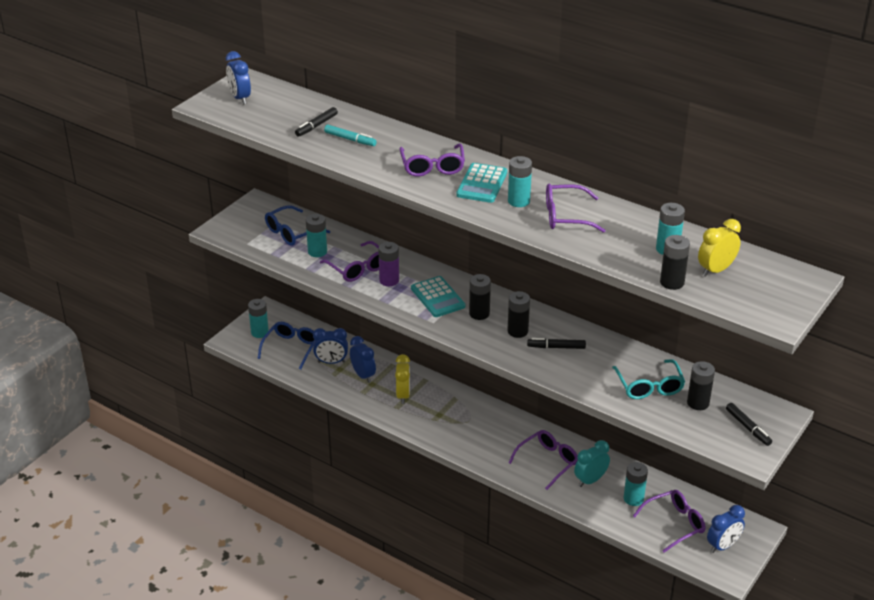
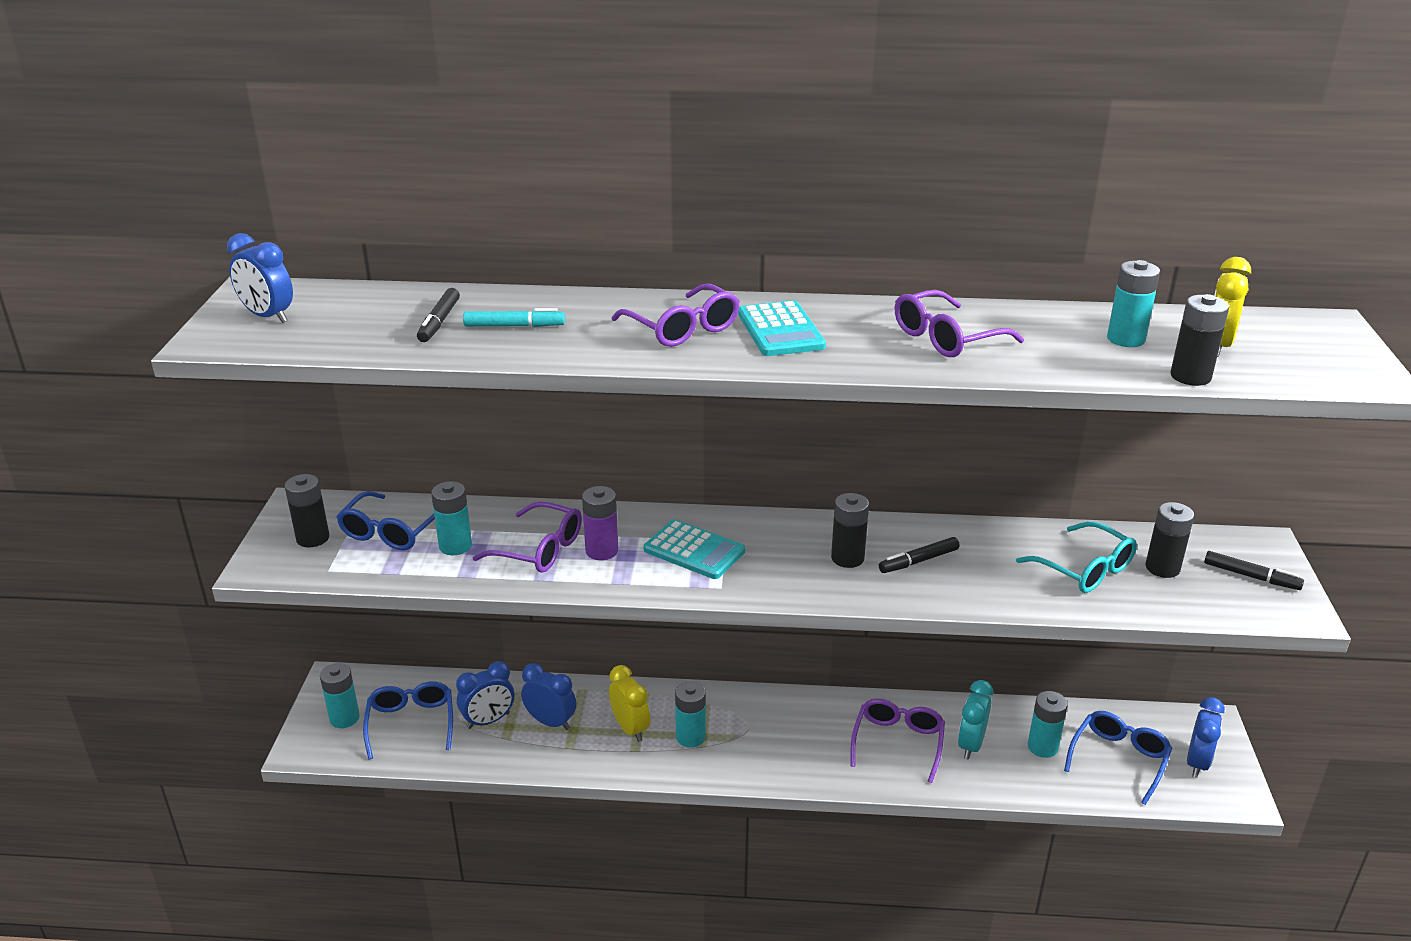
camera: 30 degrees left, 5 degrees down
(479, 313) = (773, 552): black battery -> black battery (313, 538)
(518, 201) = (859, 337): turquoise battery -> turquoise battery (690, 737)
(674, 524) = (1119, 759): purple glasses -> blue glasses

